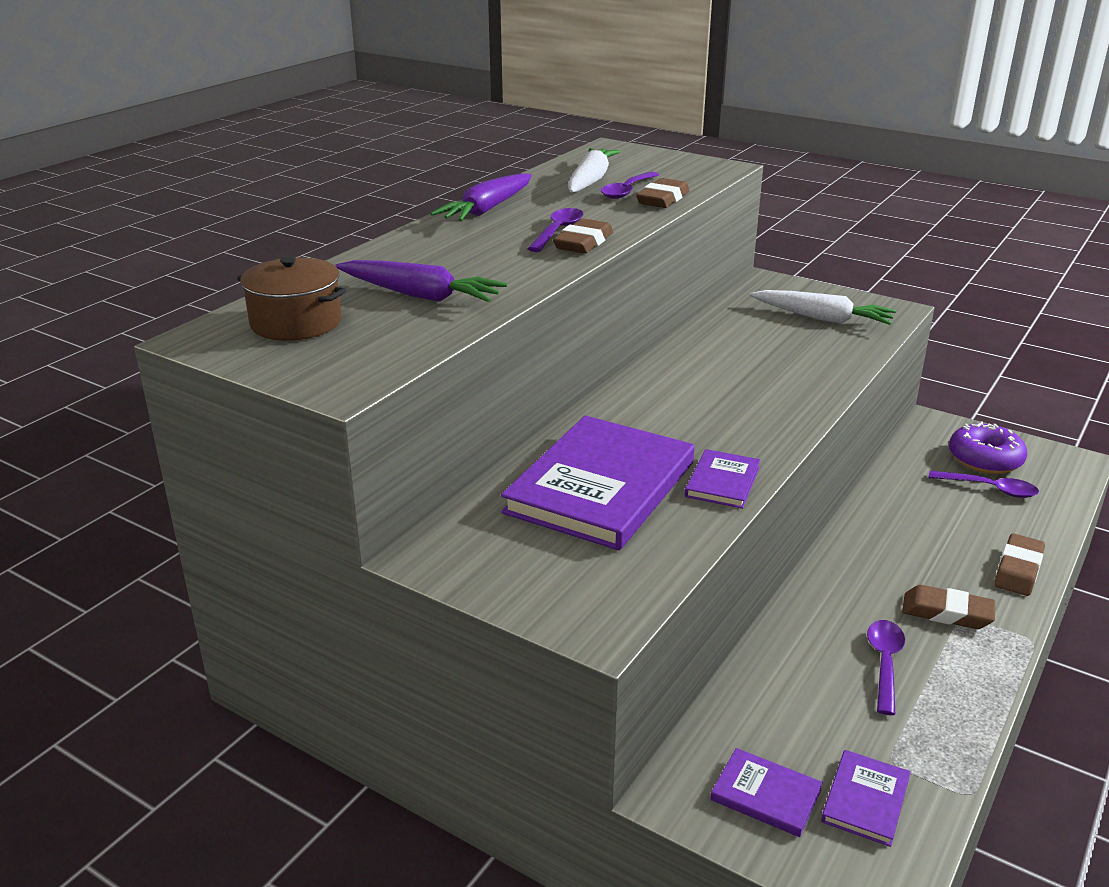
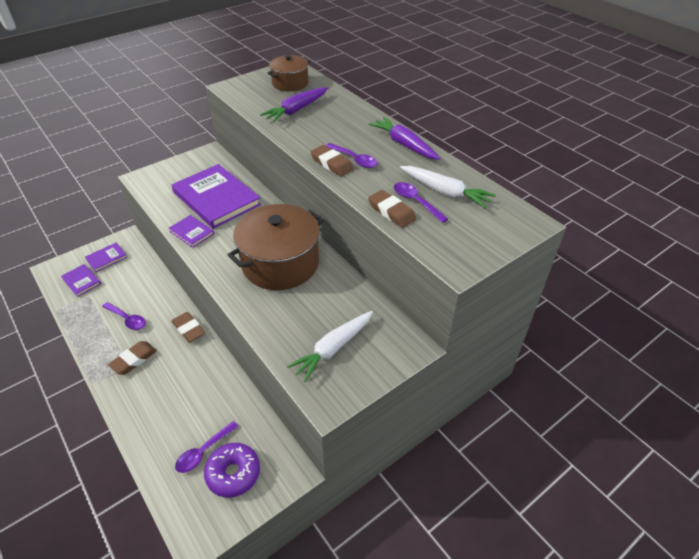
camera: 110 degrees right, 15 degrees up
(716, 381) = (280, 263): none -> brown pot
(1018, 570) = (134, 412): brown eraser -> brown eraser (189, 329)

